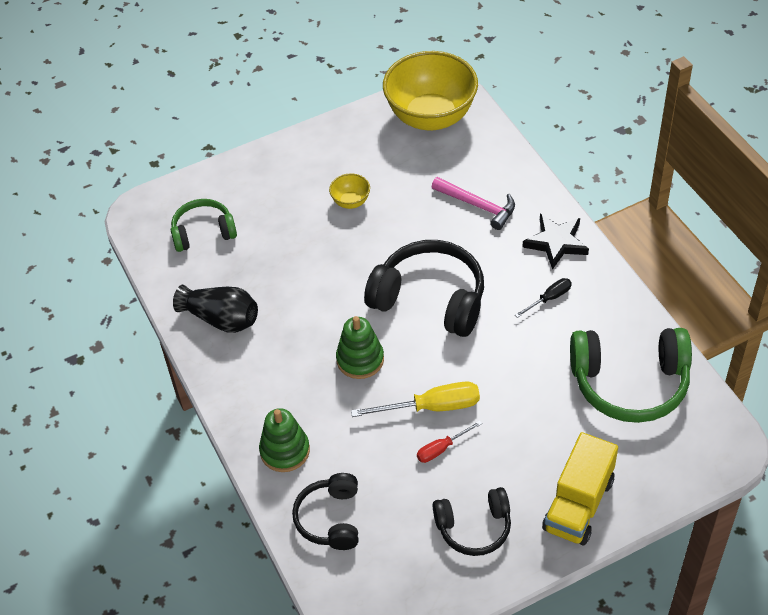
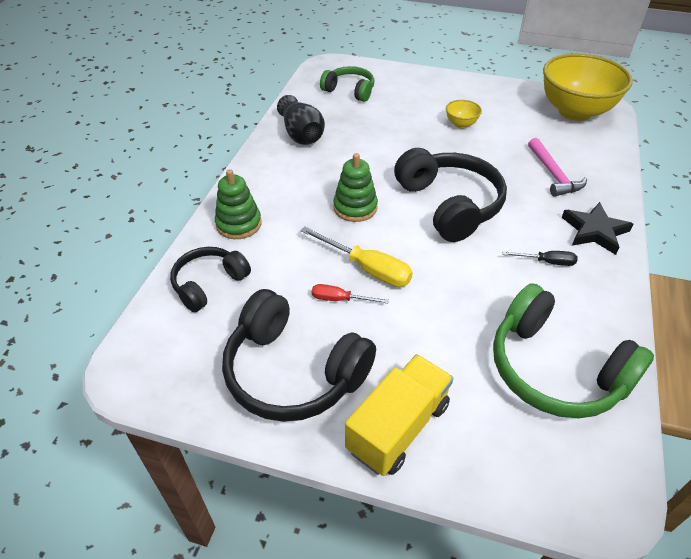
camera: 40 degrees right, 5 degrees down
(474, 527) = (293, 372): black headphones -> black headphones, size x1.67
(578, 504) = (398, 427): yellow truck -> yellow truck turned 150 degrees clockwise

